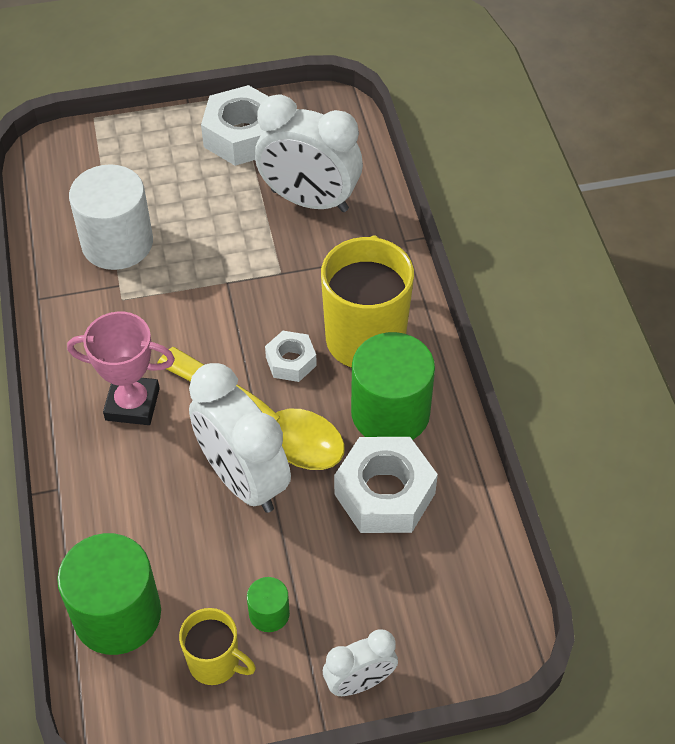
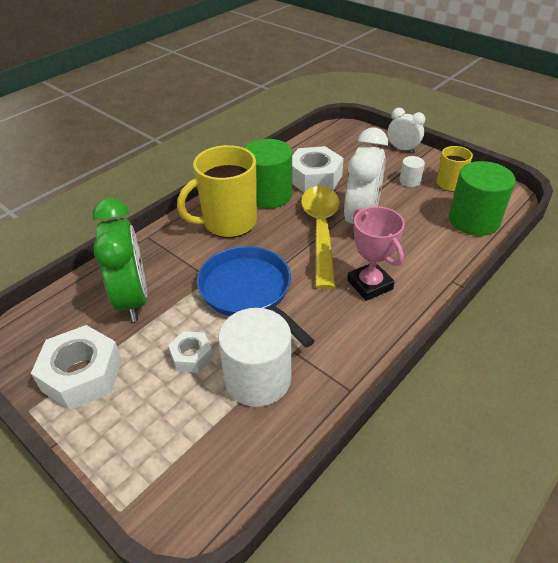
camera: 125 degrees left, 10 degrees down
(229, 293) = (248, 292): none -> blue pan
(269, 614) = (410, 181): green cylinder -> white cylinder
(291, 361) = (273, 240): white nut -> white nut (192, 356)
(309, 201) = (133, 298): white clock -> green clock

